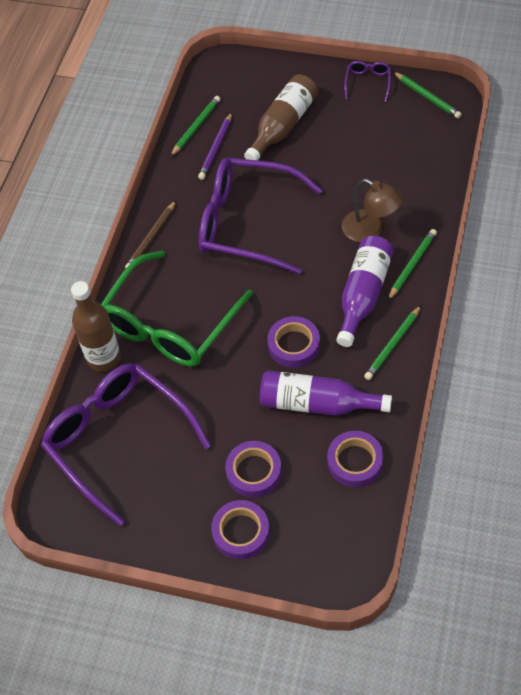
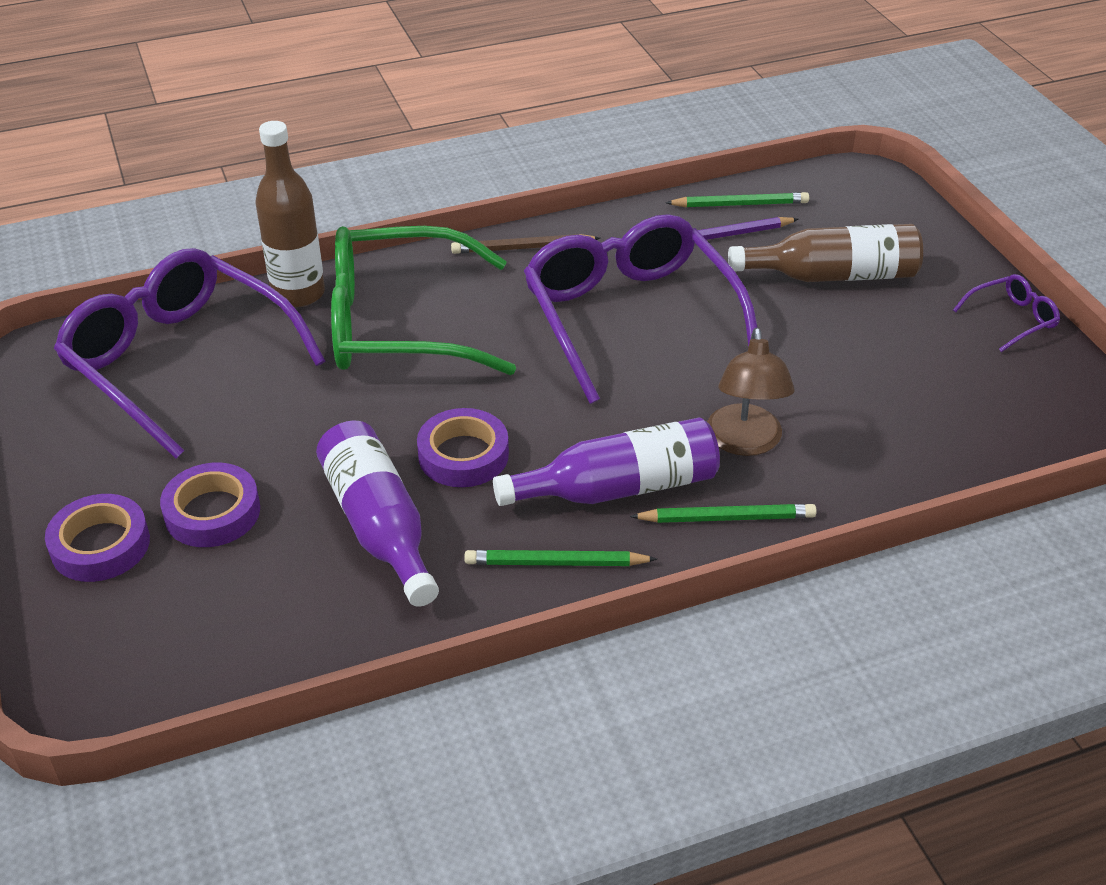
camera: 50 degrees right, 15 degrees down
(118, 439) = (179, 361): purple glasses -> purple glasses turned 60 degrees counterclockwise
(355, 461) = (304, 616): purple tape -> none
(427, 97) = (1066, 391): green pencil -> none

